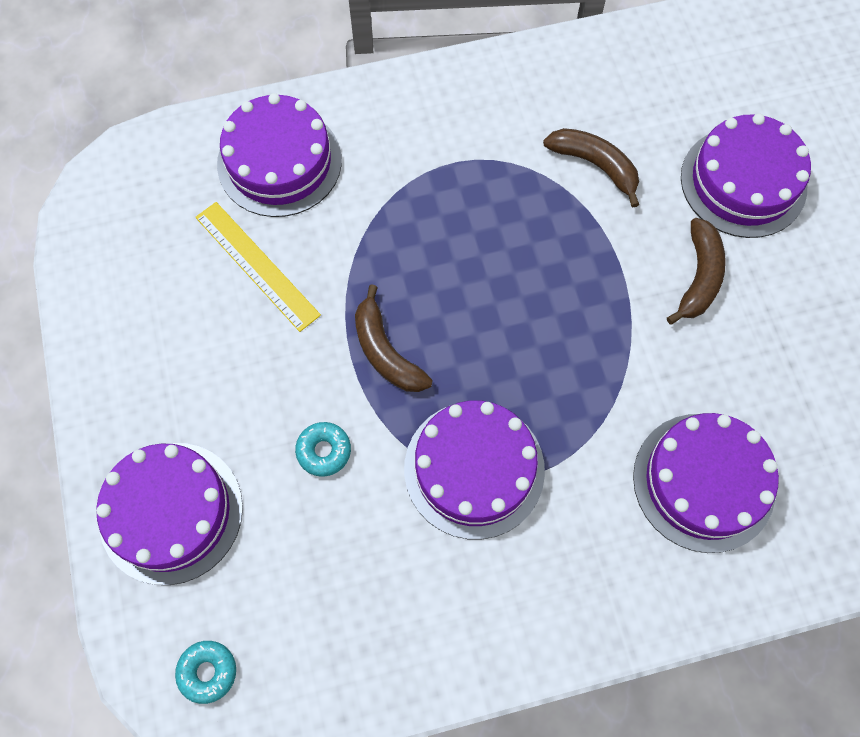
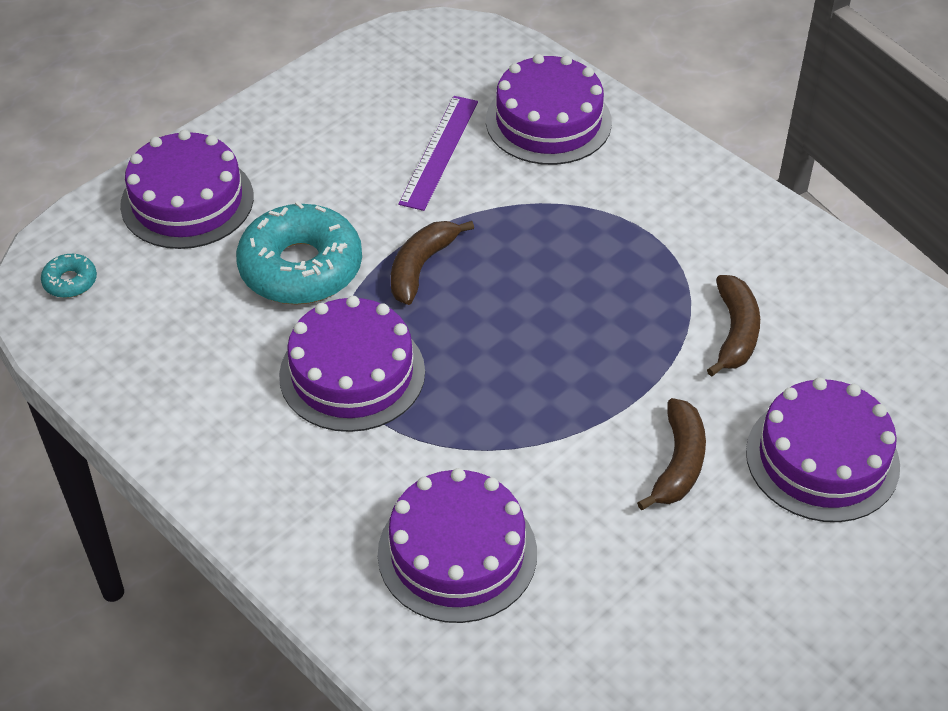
camera: 60 degrees right, 20 degrees down
(257, 265) = (439, 152): yellow ruler -> purple ruler
(324, 451) = (301, 267): turquoise donut -> turquoise donut, size x2.30
(698, 277) = (678, 463): brown banana -> brown banana turned 60 degrees counterclockwise

